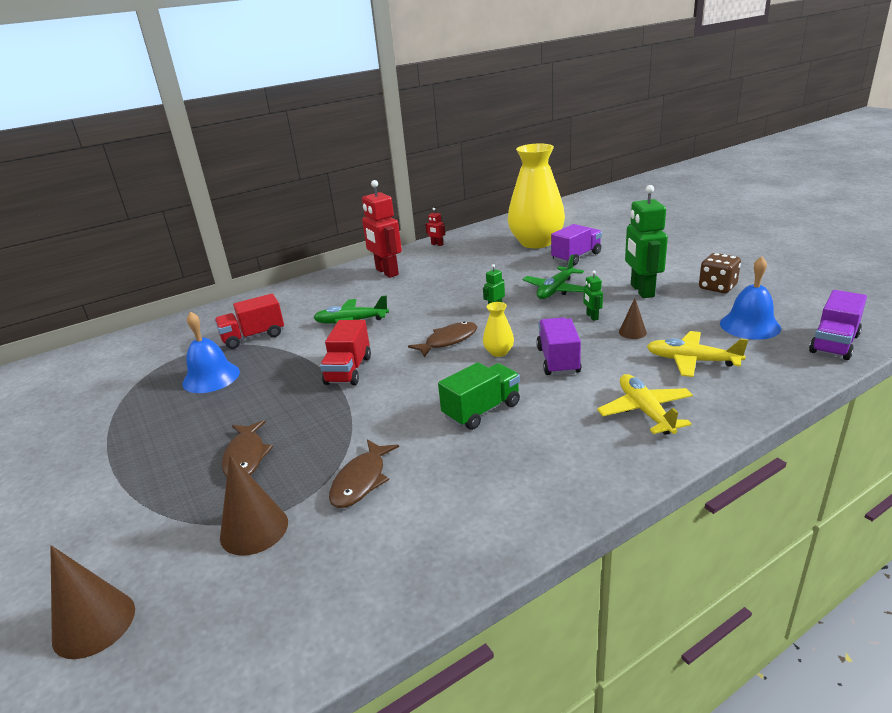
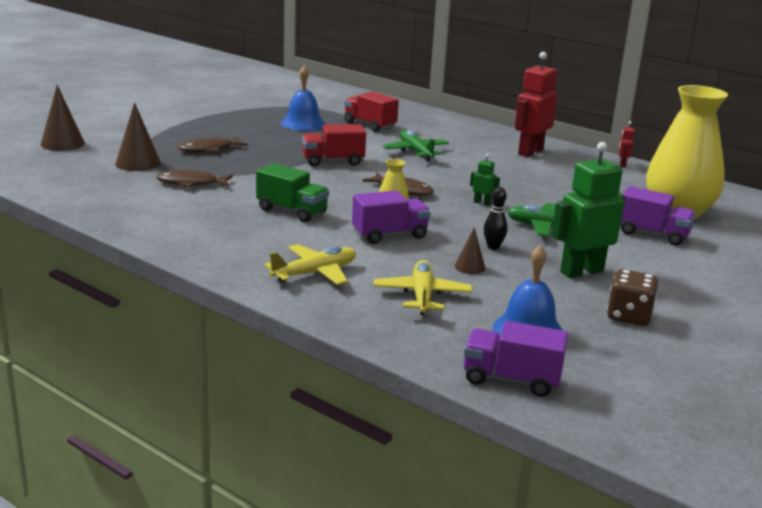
camera: 65 degrees right, 5 degrees down
(592, 317) = (493, 247): green robot -> black bowling pin

